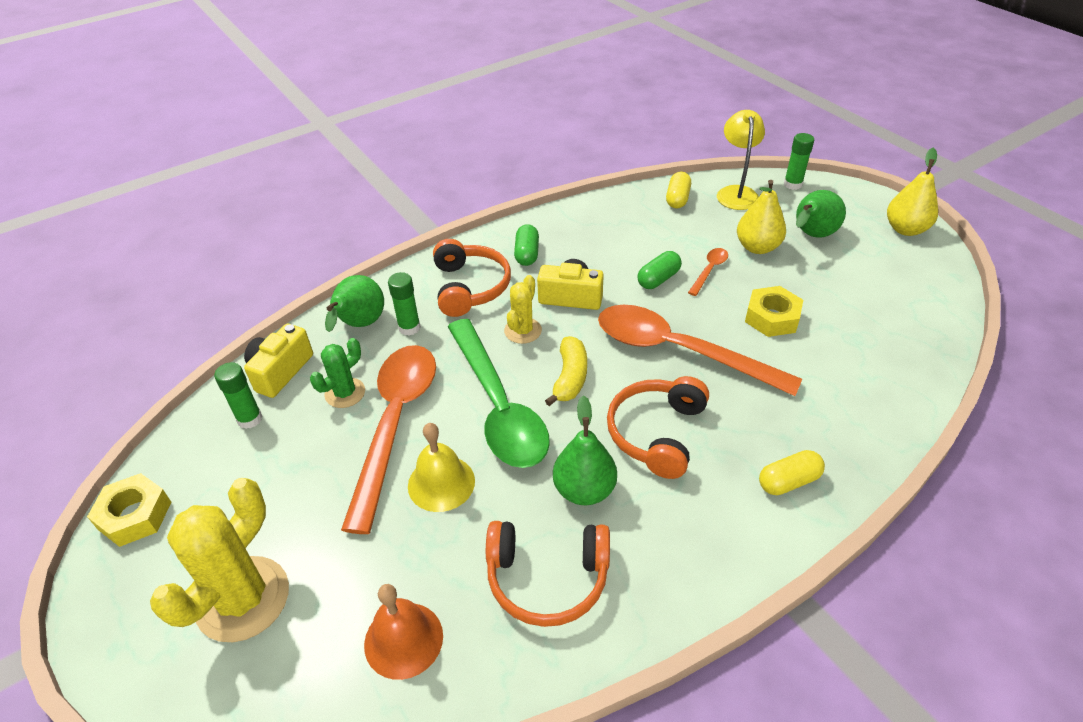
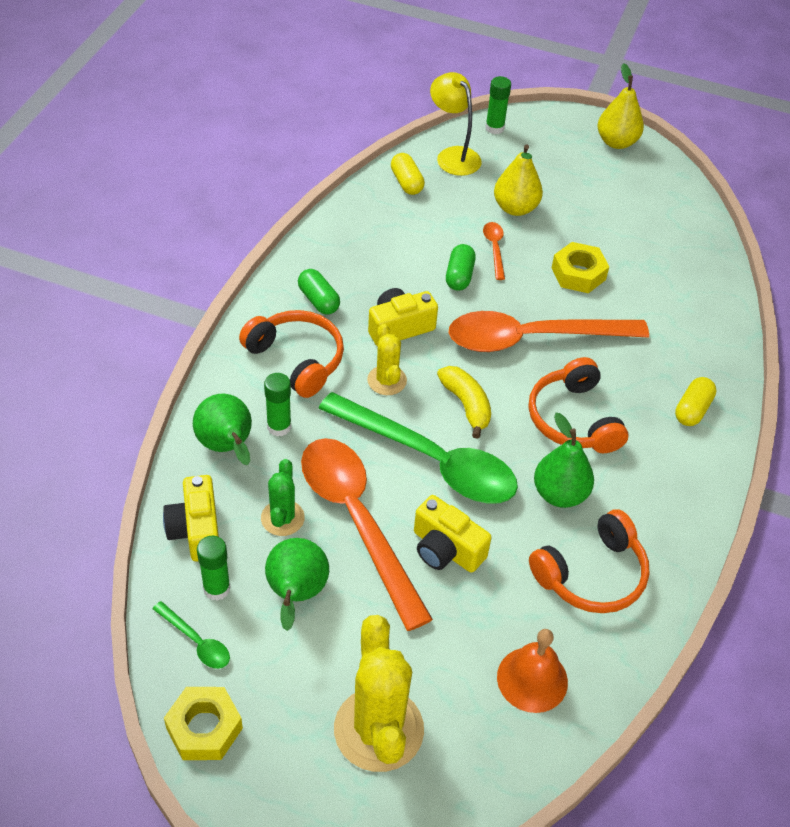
camera: 40 degrees left, 5 degrees up
(197, 449) = (196, 641): none -> green spoon
(441, 483) = (446, 549): yellow bell -> yellow camera
(811, 235) = (549, 178): green pear -> green pear (296, 594)

